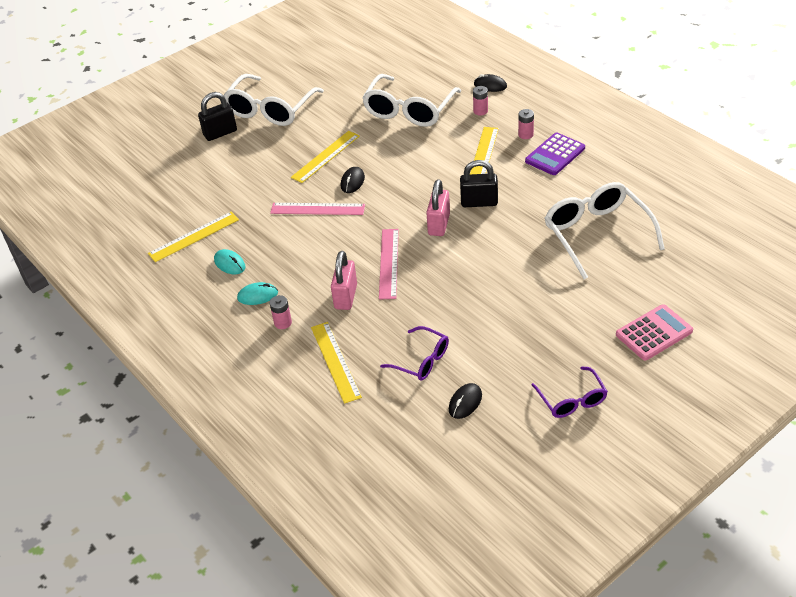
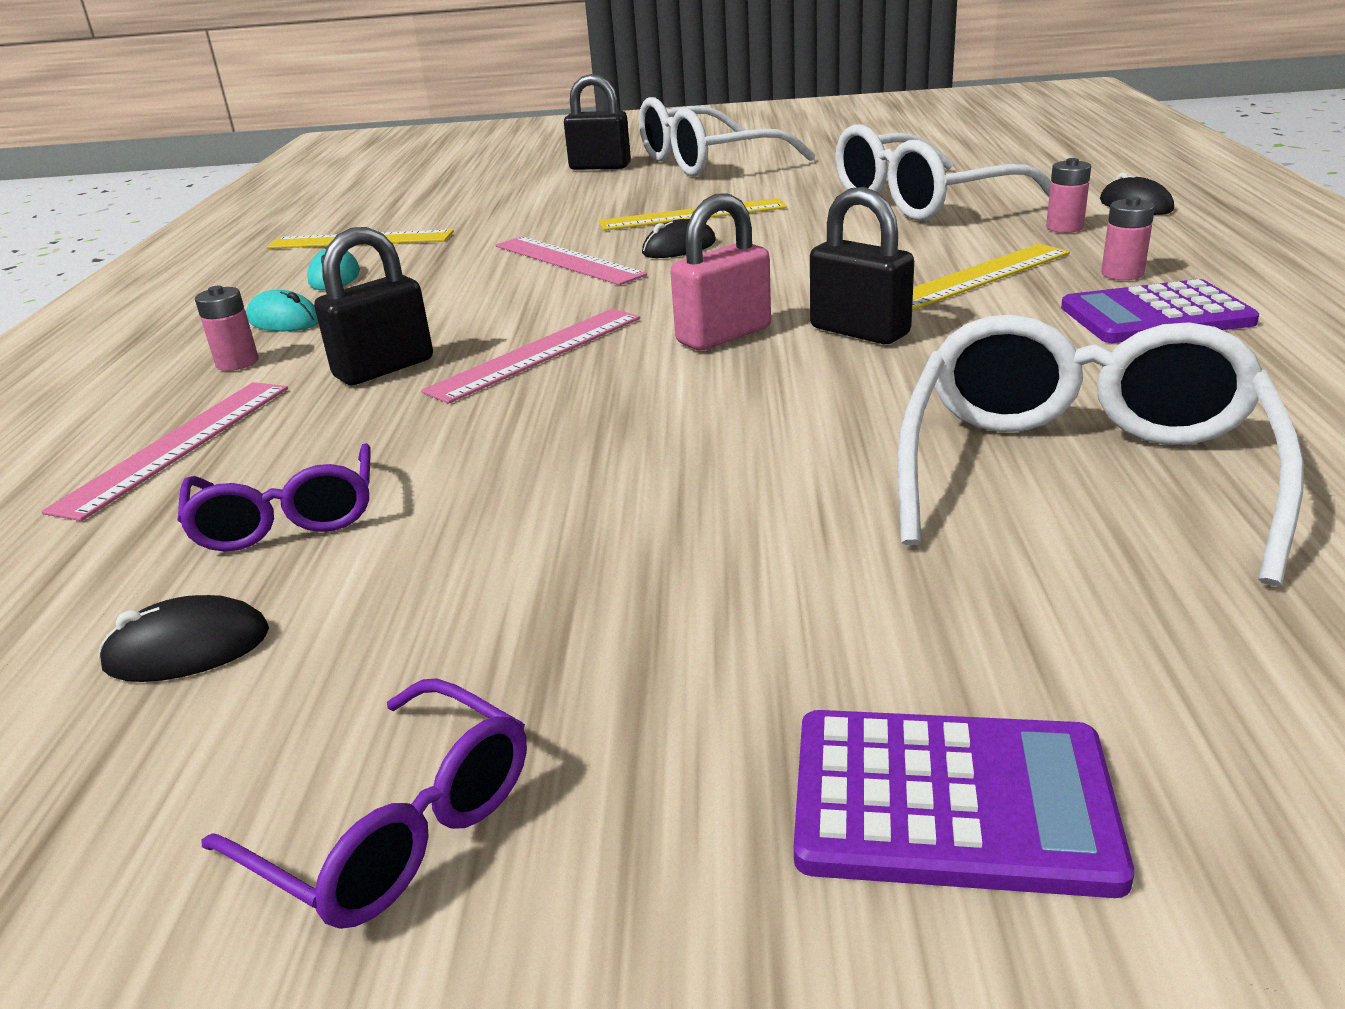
camera: 40 degrees right, 15 degrees down
(335, 361) = (177, 445): yellow ruler -> pink ruler
(346, 296) = (384, 368): pink padlock -> black padlock
(571, 400) = (395, 827): purple glasses -> purple glasses turned 75 degrees counterclockwise
(654, 333) = (951, 802): pink calculator -> purple calculator

